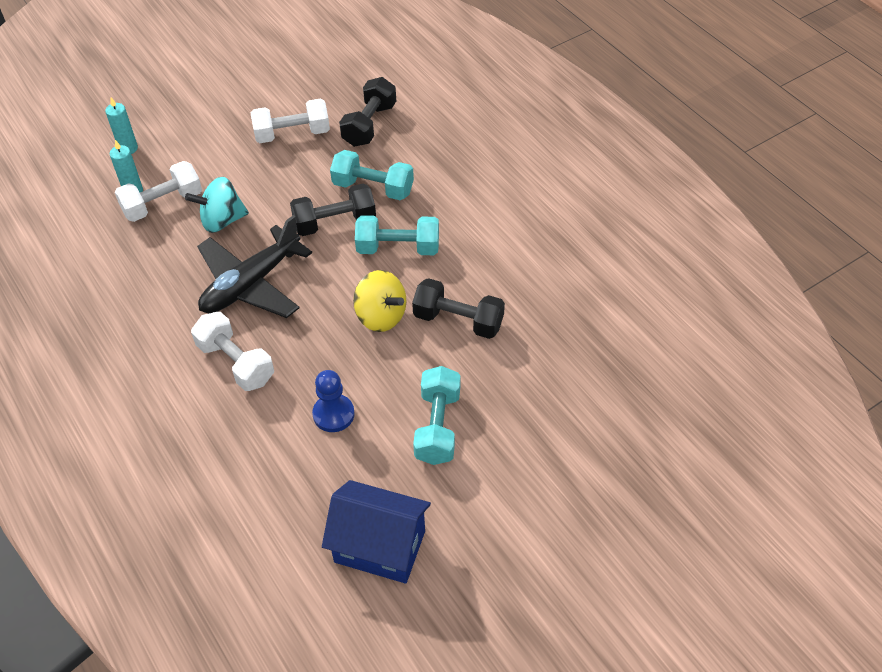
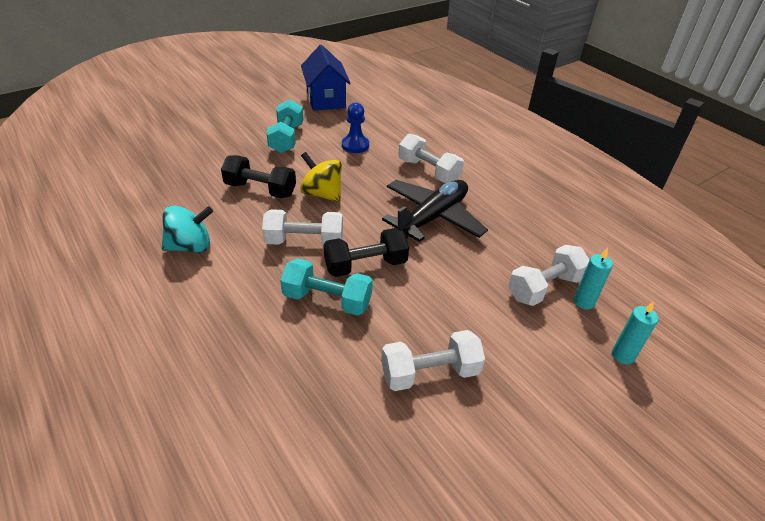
camera: 175 degrees right, 10 degrees down
(222, 221) = (477, 270): turquoise spinning top -> turquoise spinning top (190, 246)
(369, 125) = (331, 386): black dumbbell -> none
(379, 546) = (326, 99): blue house -> blue house turned 60 degrees clockwise
(398, 248) = (304, 241): turquoise dumbbell -> white dumbbell

